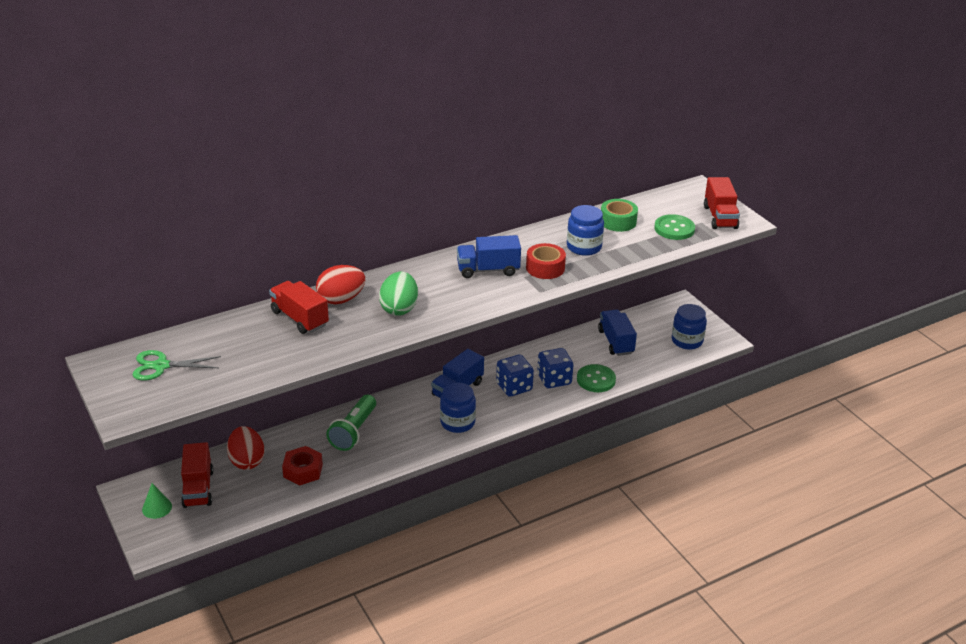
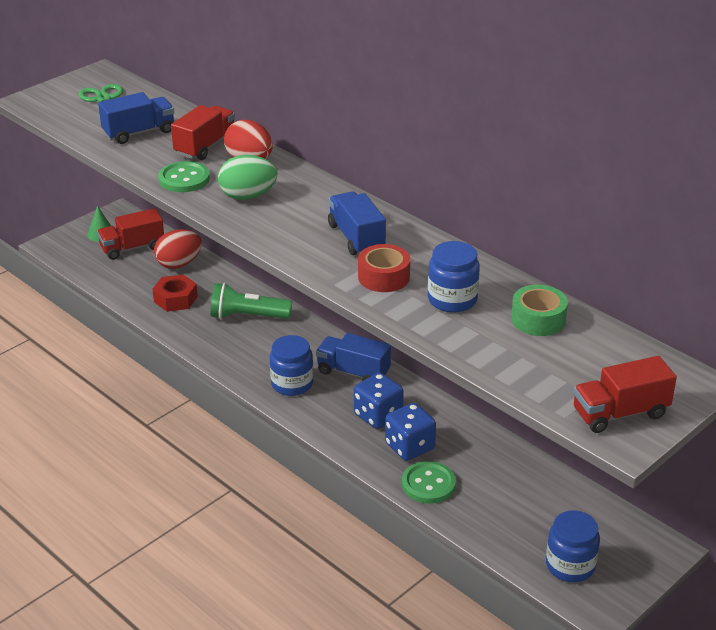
camera: 75 degrees right, 0 degrees up
(616, 342) = (524, 491): blue truck -> blue truck (139, 132)
(674, 229) = (553, 371): green button -> green button (184, 179)

